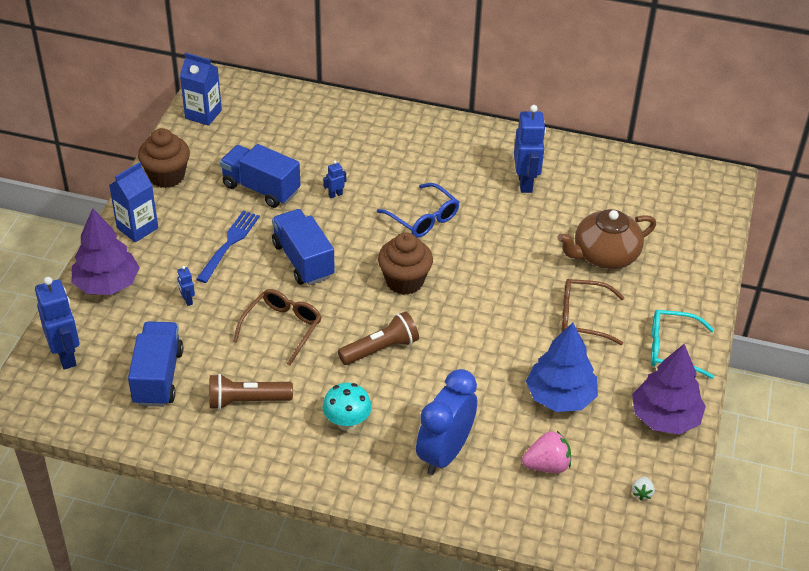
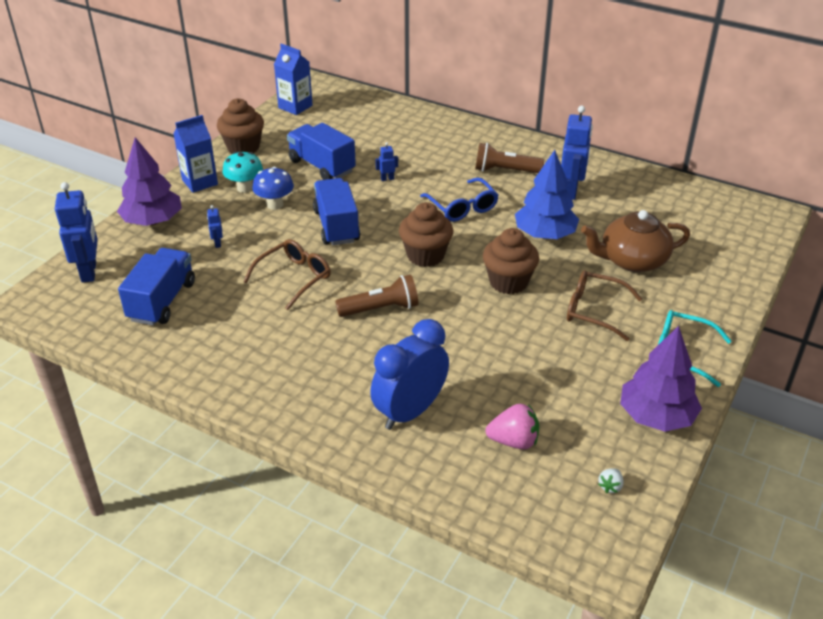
camera: 15 degrees right, 5 degrees down
(229, 244) = (275, 204): blue fork -> blue mushroom
(246, 401) = (234, 334): brown flashlight -> brown flashlight (505, 170)
(347, 422) = (322, 368): turquoise mushroom -> turquoise mushroom (245, 188)
(494, 298) = (508, 282): none -> brown cupcake
(560, 397) = (548, 378): blue tree -> blue tree (545, 234)

